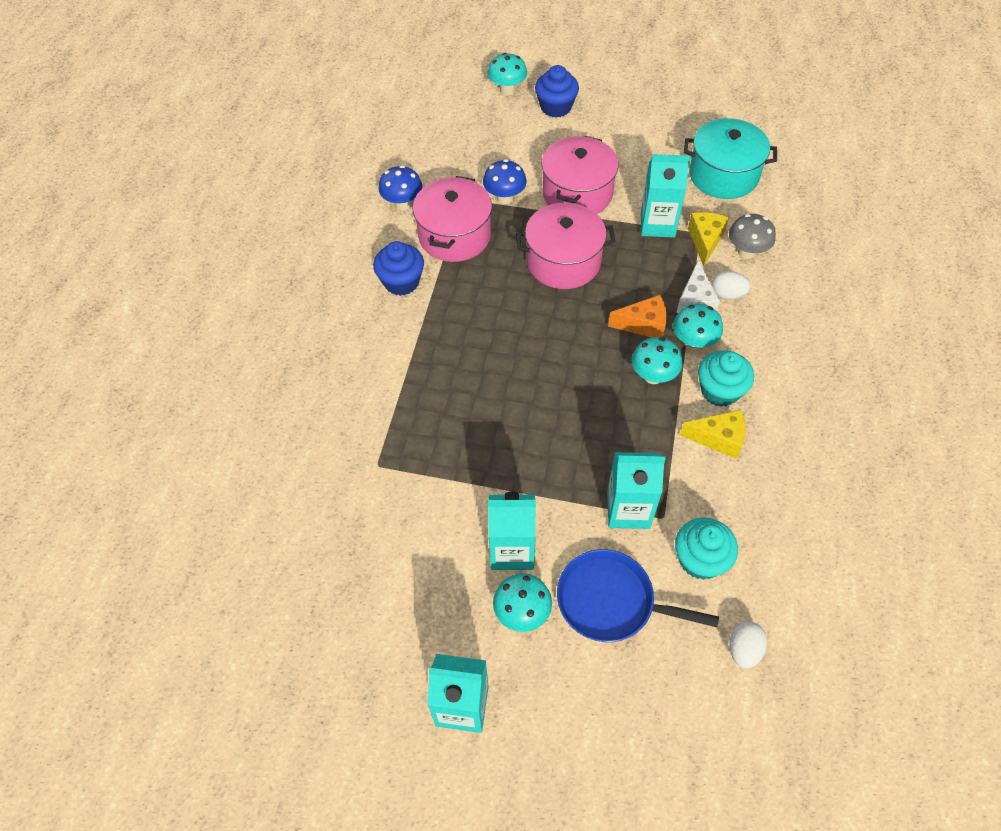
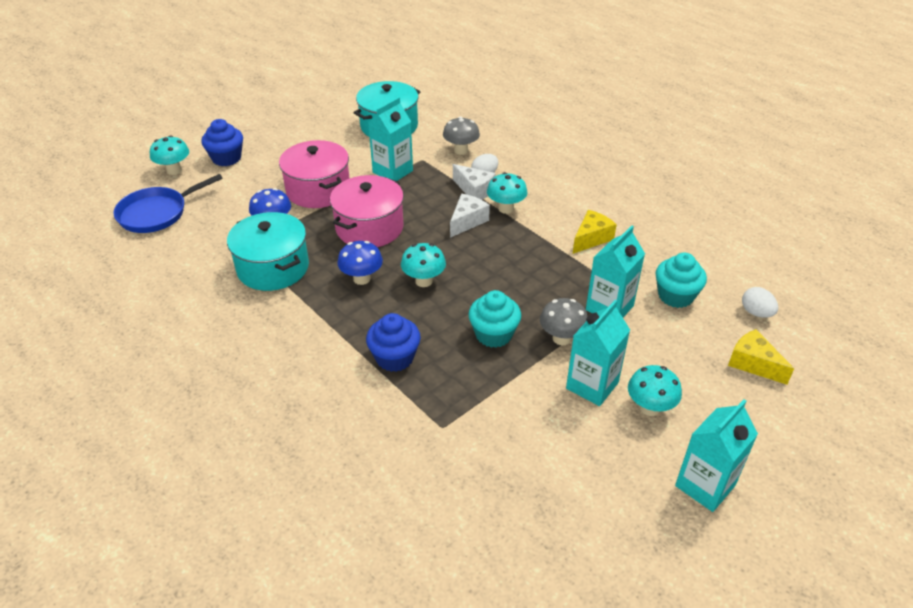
camera: 55 degrees left, 15 degrees down
(401, 282) = (279, 320): blue cupcake -> blue cupcake (394, 358)
(403, 204) = (201, 279): blue mushroom -> blue mushroom (362, 279)
(454, 235) = (273, 268): pink pot -> turquoise pot
(552, 492) = (561, 338): none -> grey mushroom
(611, 601) = (675, 355): blue pan -> blue pan (157, 213)
(643, 324) = (467, 221): orange cheese -> white cheese
(653, 376) = (513, 239): turquoise mushroom -> turquoise mushroom (424, 281)
(705, 241) = (431, 161): yellow cheese -> yellow cheese (753, 364)
(720, 390) = (555, 218): turquoise cupcake -> turquoise cupcake (493, 334)

